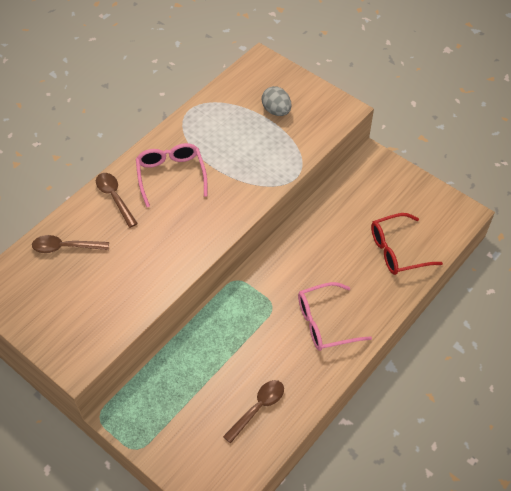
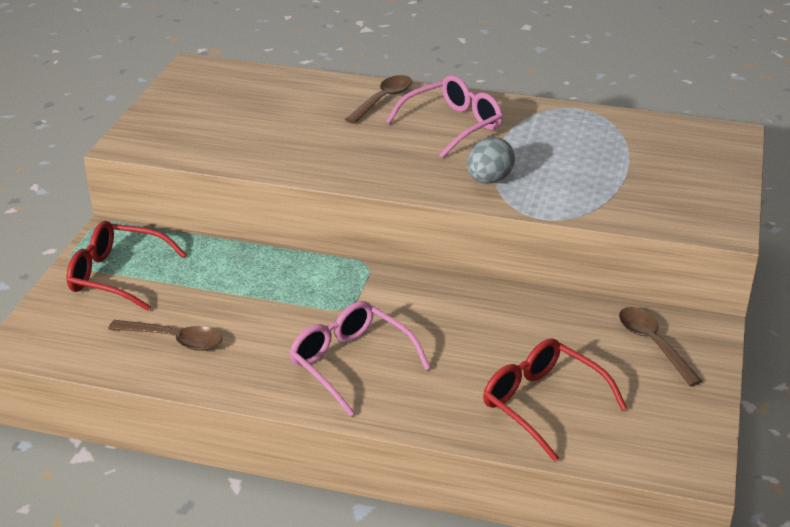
camera: 65 degrees right, 20 degrees down
(65, 247) = (285, 92): brown spoon -> brown spoon (653, 344)
(170, 423) = (116, 275): none -> red glasses
(276, 111) = (649, 171): grey egg -> grey egg (489, 180)

